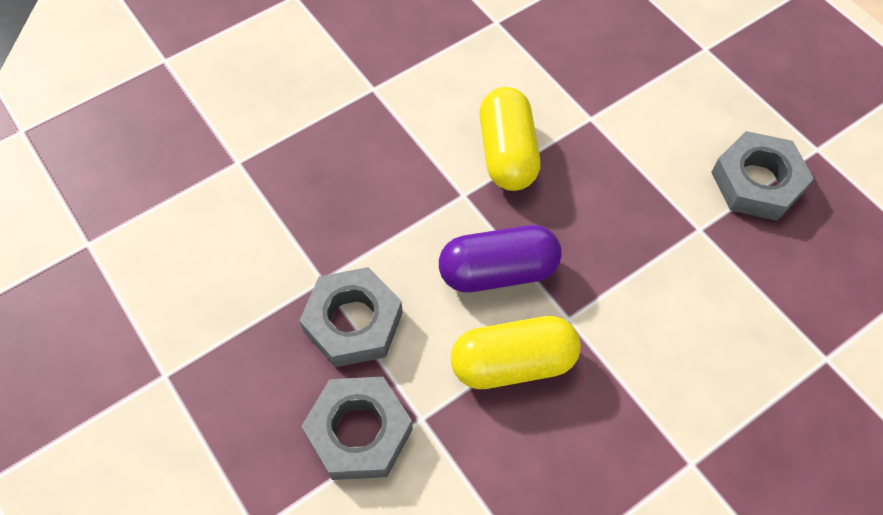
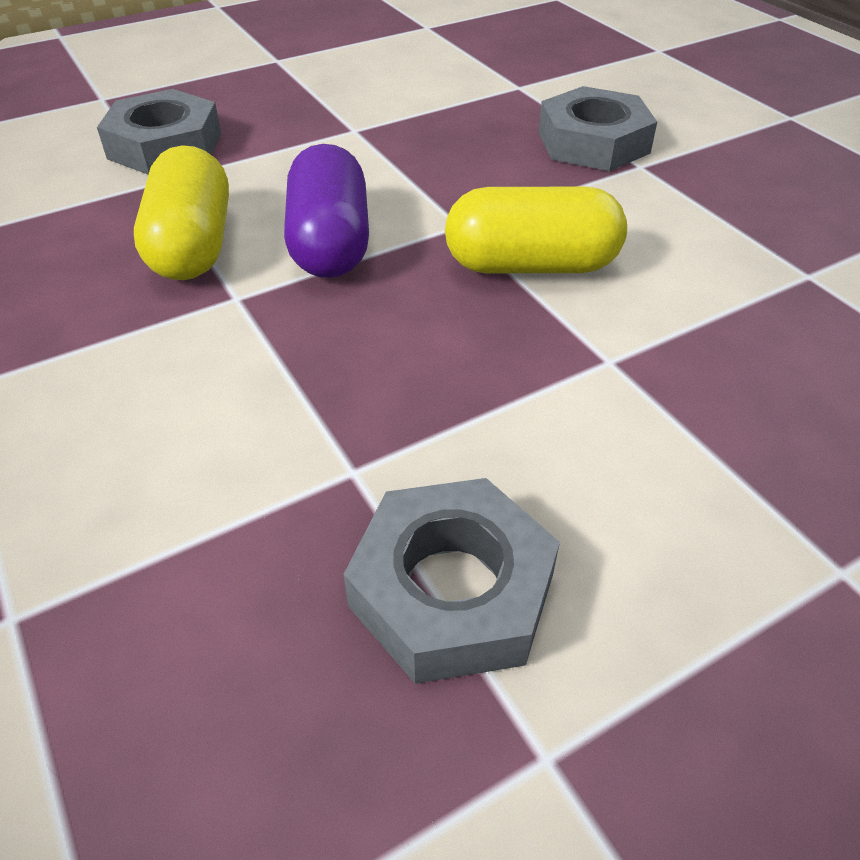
camera: 95 degrees right, 15 degrees down
(353, 322) = (295, 145): grey nut -> grey nut (593, 142)

